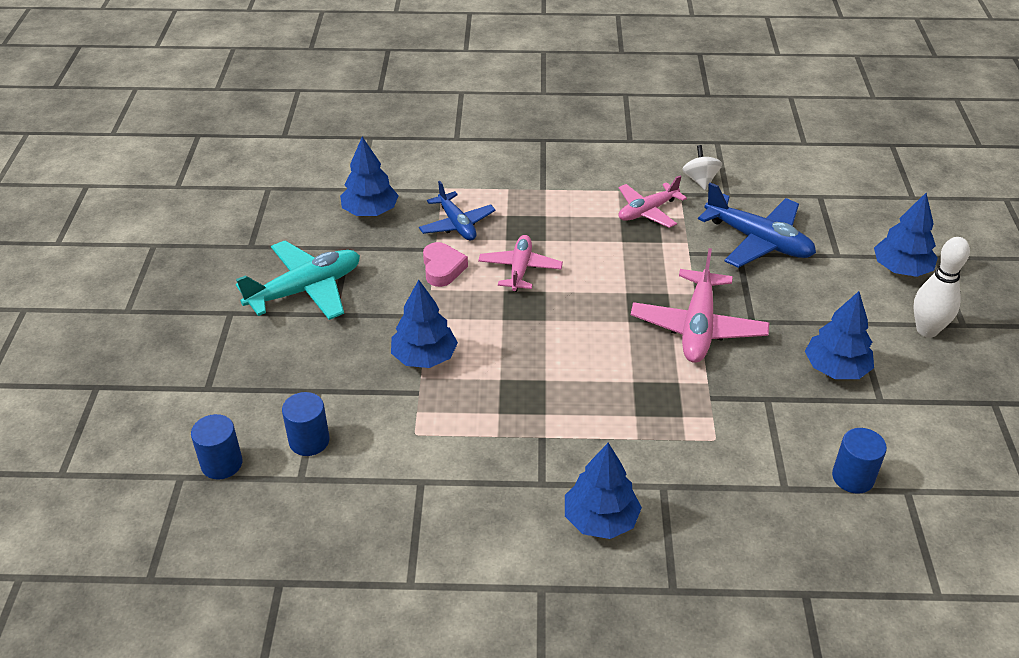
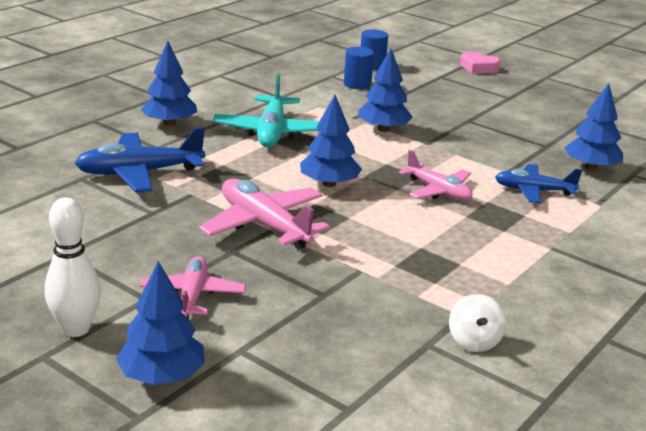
camera: 125 degrees right, 15 degrees down
(305, 290) = (507, 120): turquoise plane -> turquoise plane (272, 132)
(442, 268) = (477, 166): pink heart -> pink heart (478, 67)
(647, 211) = (452, 281): pink plane -> pink plane (192, 296)
(700, 180) = (474, 341): white spinning top -> white spinning top turned 60 degrees clockwise
(758, 241) = (327, 316): blue plane -> blue plane (139, 173)
(836, 369) = (124, 255): blue tree -> blue tree (329, 184)
(853, 477) = (40, 203): blue cylinder -> none

